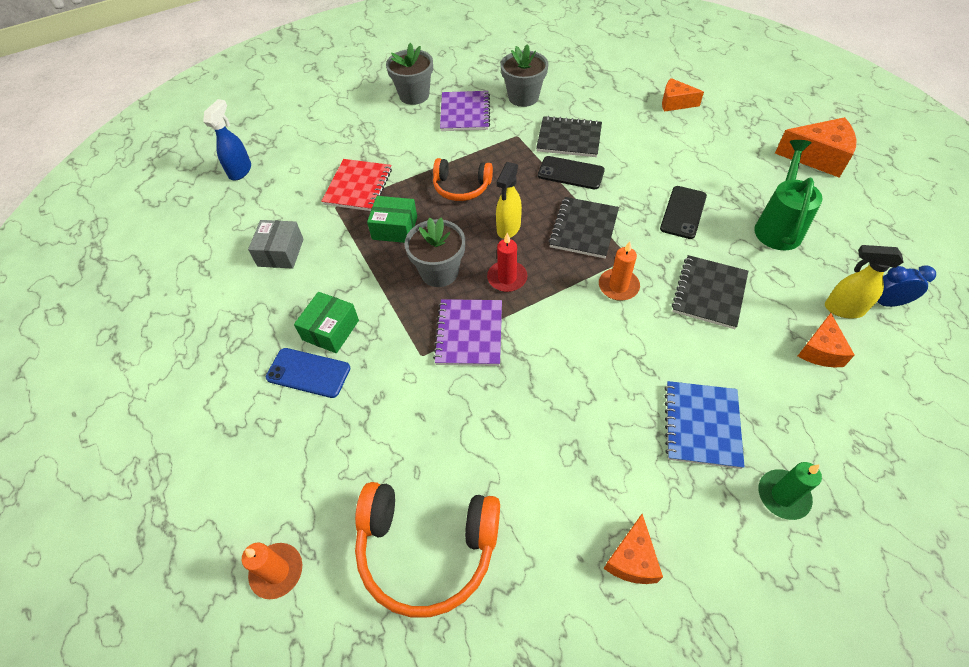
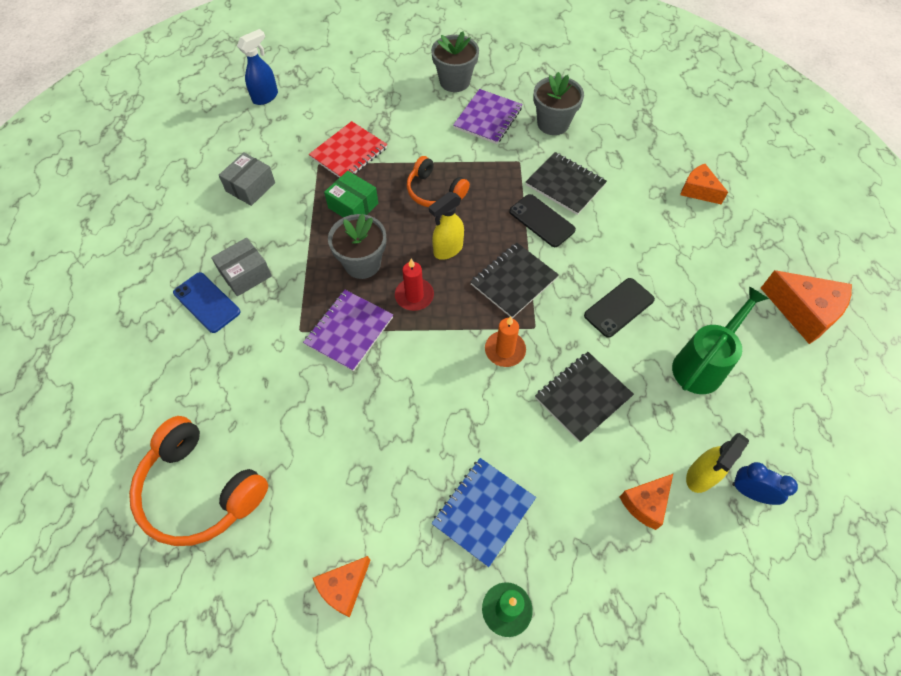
camera: 25 degrees right, 5 degrees up
(277, 571) = (90, 447): orange candle -> none
(330, 330) = (245, 274): green box -> grey box
(843, 309) = (700, 476): yellow spray bottle -> yellow spray bottle turned 90 degrees counterclockwise

